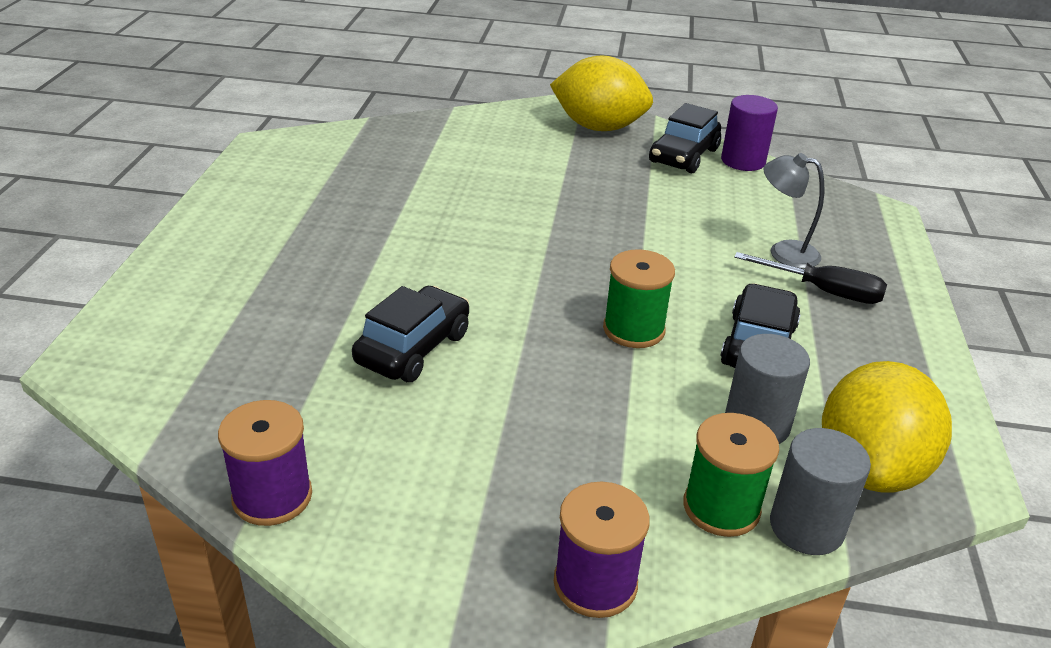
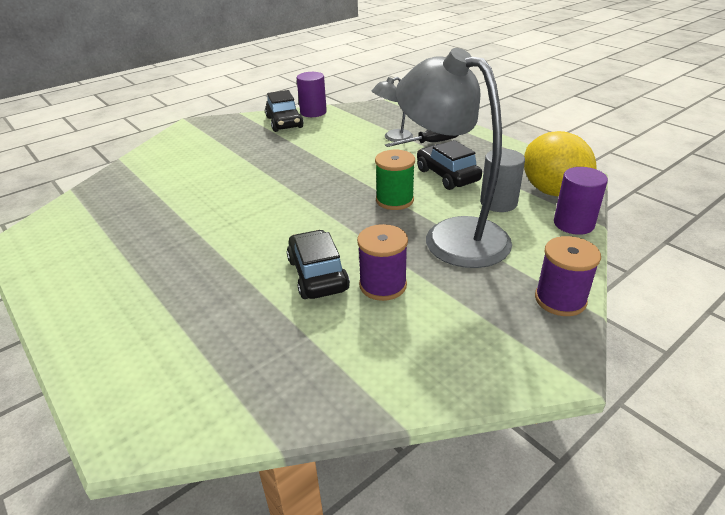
camera: 45 degrees left, 0 degrees up
(272, 496) = (383, 392): purple spool -> purple spool (383, 285)
(598, 127) = (221, 130): yellow lemon -> none
(618, 416) = (451, 235): none -> grey lamp
(721, 507) = (542, 239): green spool -> none
(806, 527) = (573, 224): grey cylinder -> purple cylinder

